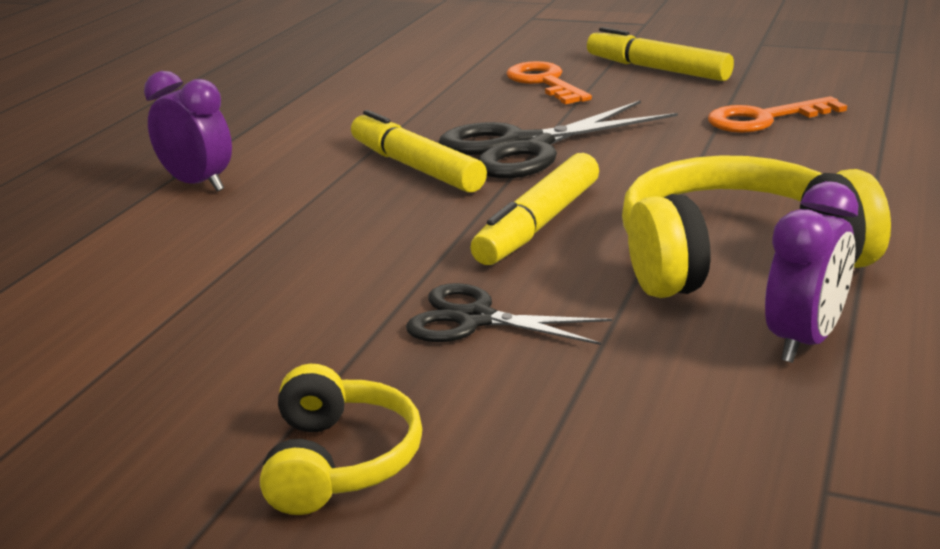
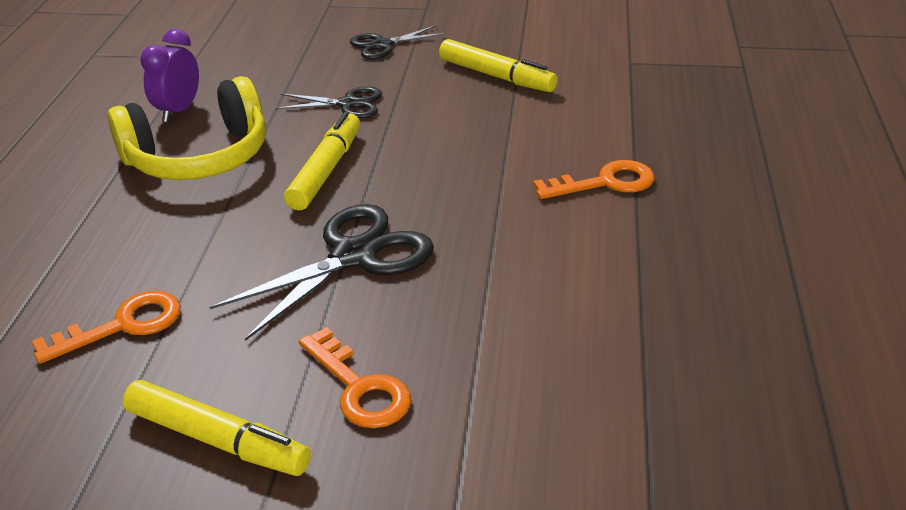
camera: 165 degrees right, 10 degrees up
(198, 184) = (605, 183): purple clock -> orange key
(340, 461) = (383, 45): yellow headphones -> black scissors
(415, 167) = (441, 220): yellow marker -> yellow marker (496, 76)

